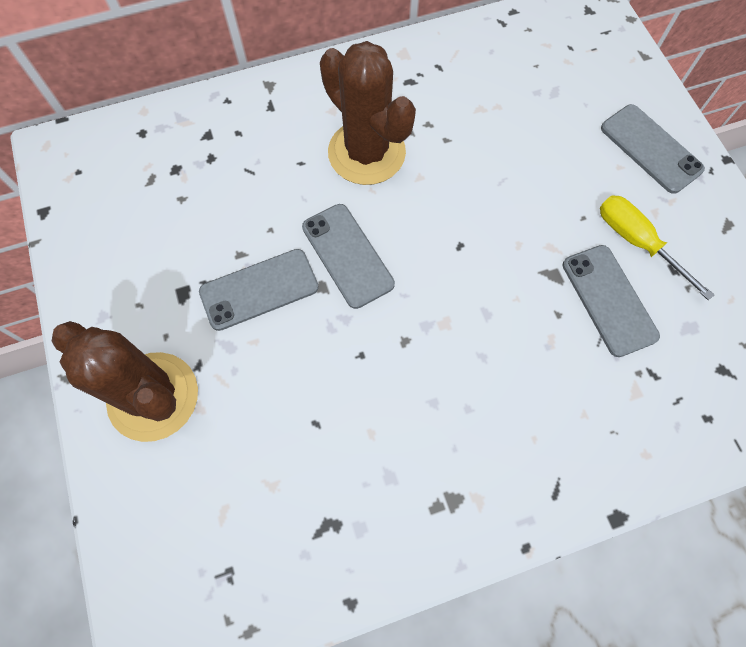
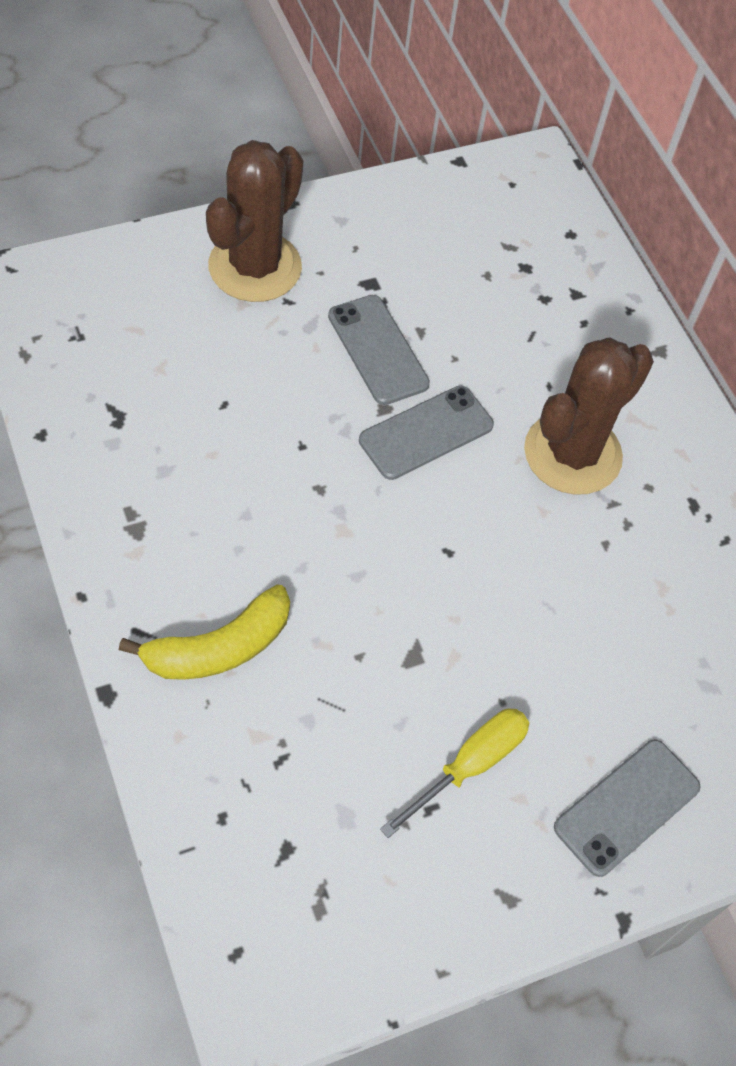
camera: 80 degrees right, 10 degrees down
(564, 423) = (219, 648): none -> yellow banana
(609, 300) = (381, 718): grey phone -> none

